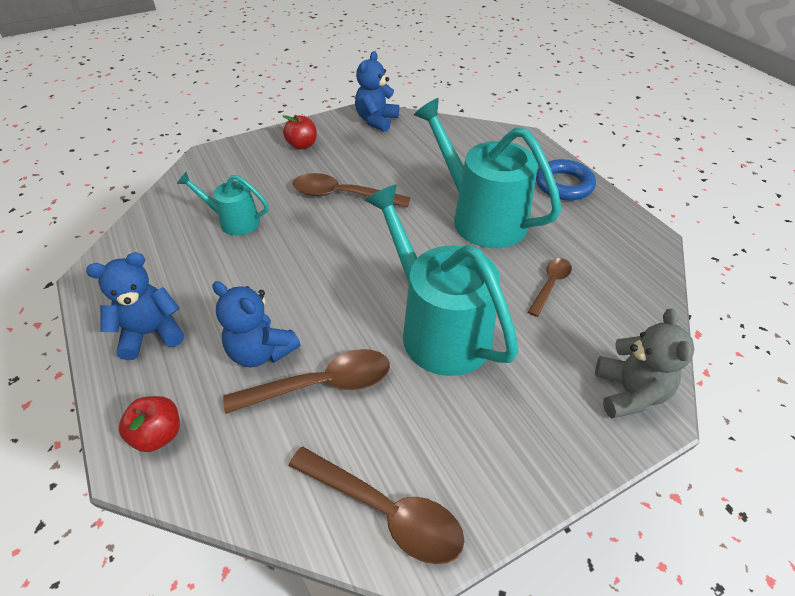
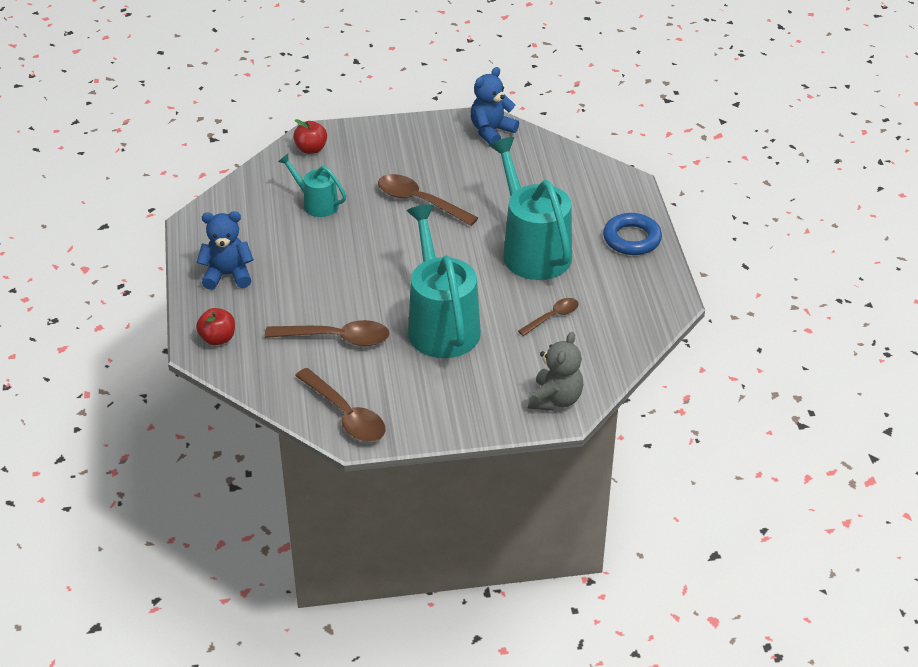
camera: 20 degrees right, 5 degrees down
(261, 351) = (302, 307): blue teddy bear -> none
(302, 145) = (406, 143): red apple -> red apple (311, 149)

